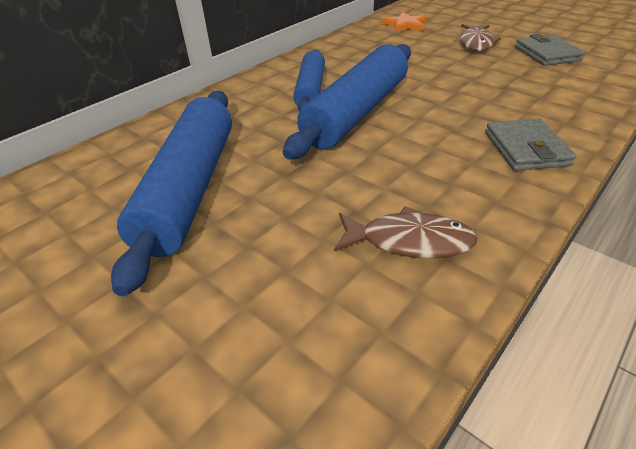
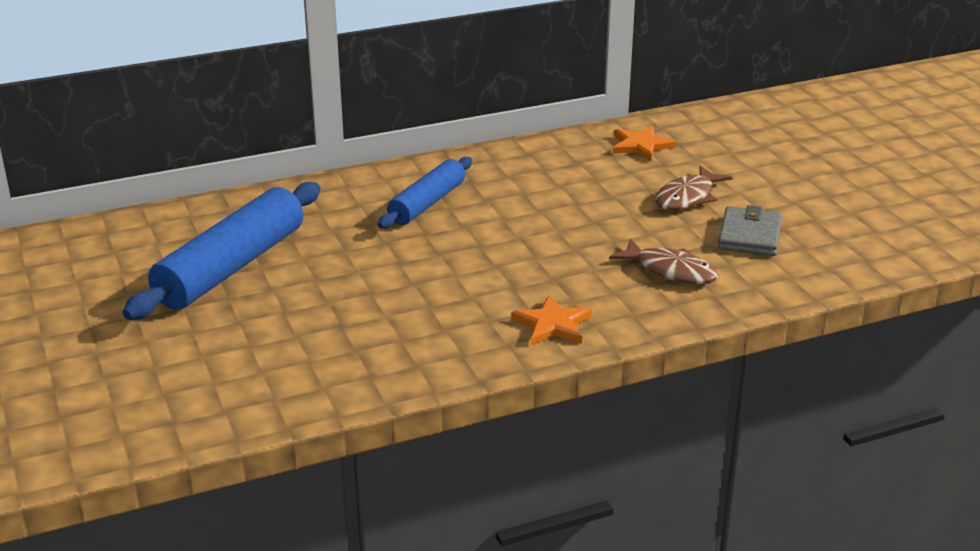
camera: 25 degrees right, 10 degrees down
(357, 112) = (443, 242): blue rolling pin -> none
(409, 241) = (355, 357): brown fish -> brown fish (670, 271)
(526, 149) = (553, 324): grey wallet -> orange star

